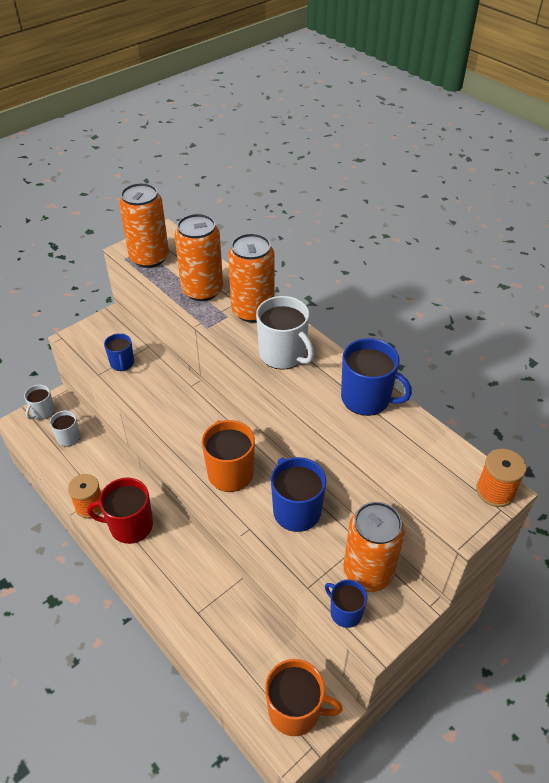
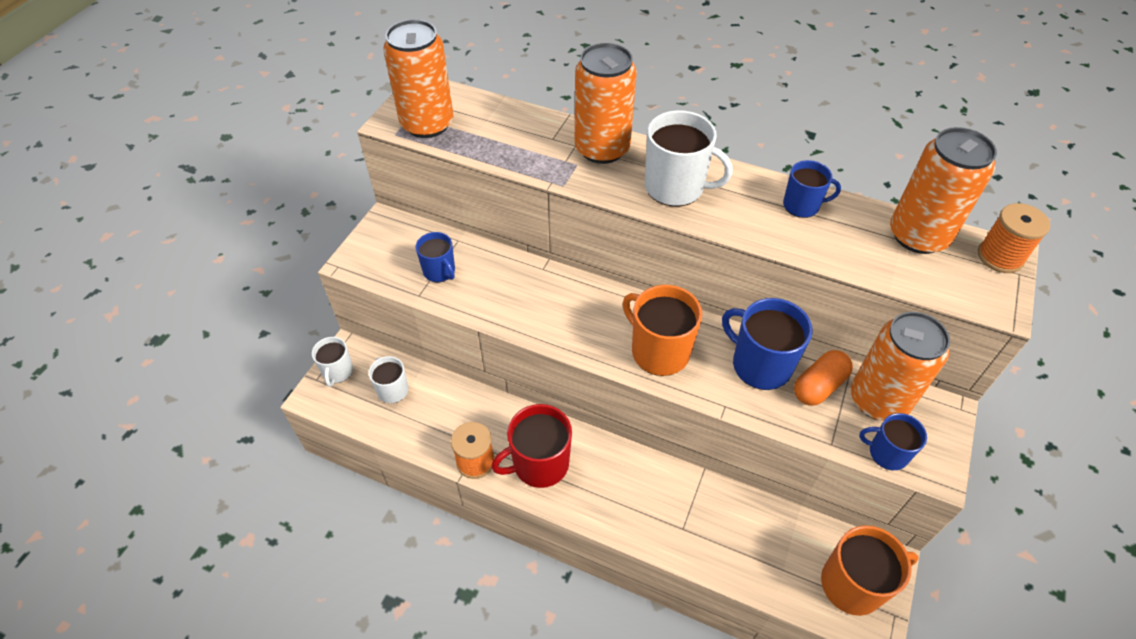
camera: 25 degrees left, 5 degrees up
(202, 290) = (524, 143): orange can -> orange can (918, 235)
(329, 543) = (819, 386): none -> orange capsule
(366, 398) = (802, 205): blue mug -> blue mug, size x0.60

